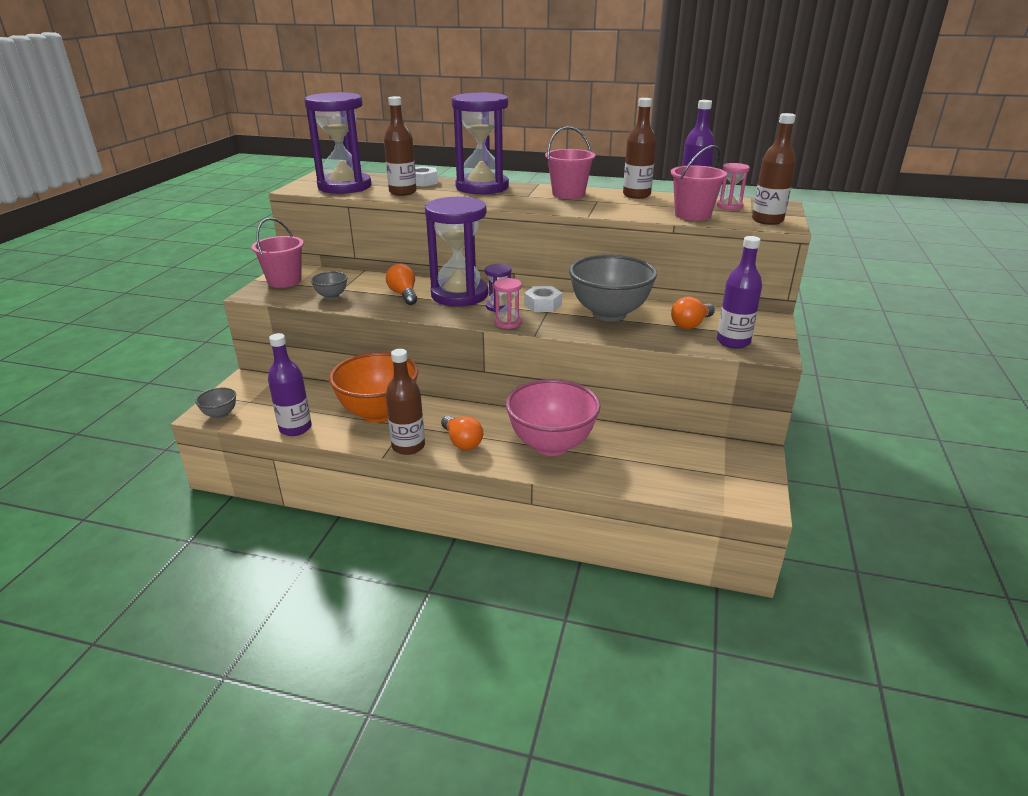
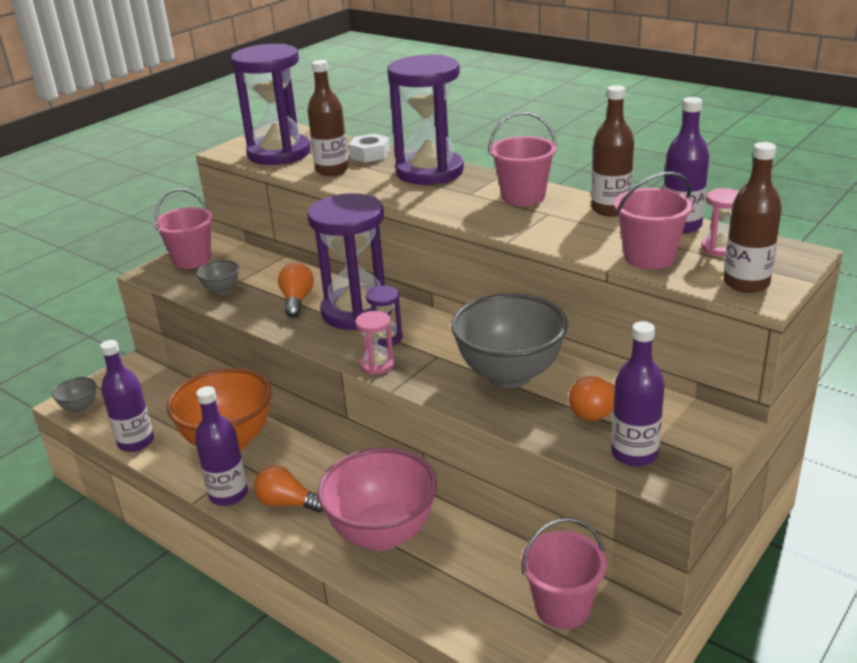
camera: 25 degrees right, 0 degrees up
(408, 446) = (228, 494): brown bottle -> purple bottle
(462, 442) = (287, 503): orange light bulb -> orange light bulb turned 120 degrees clockwise
(543, 305) = (440, 344): white nut -> none
(710, 459) = (562, 607): none -> pink bucket

